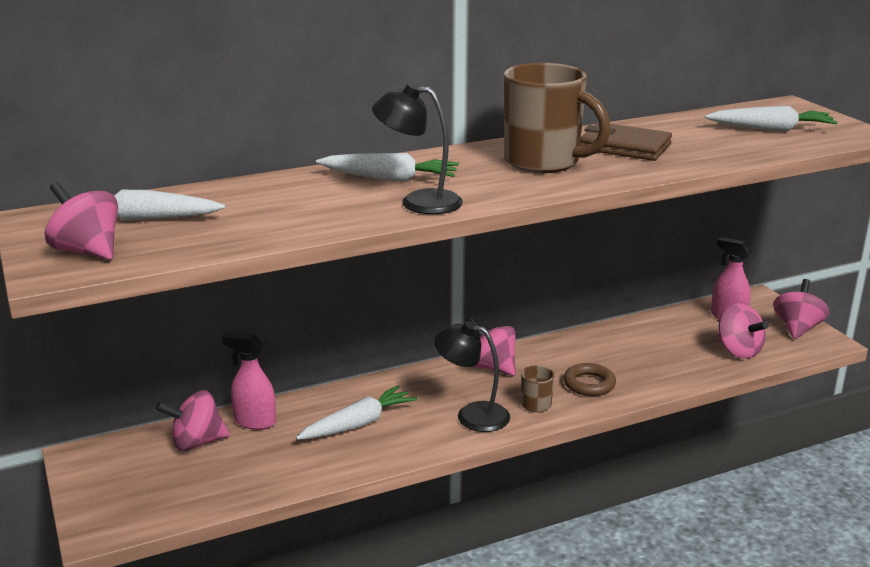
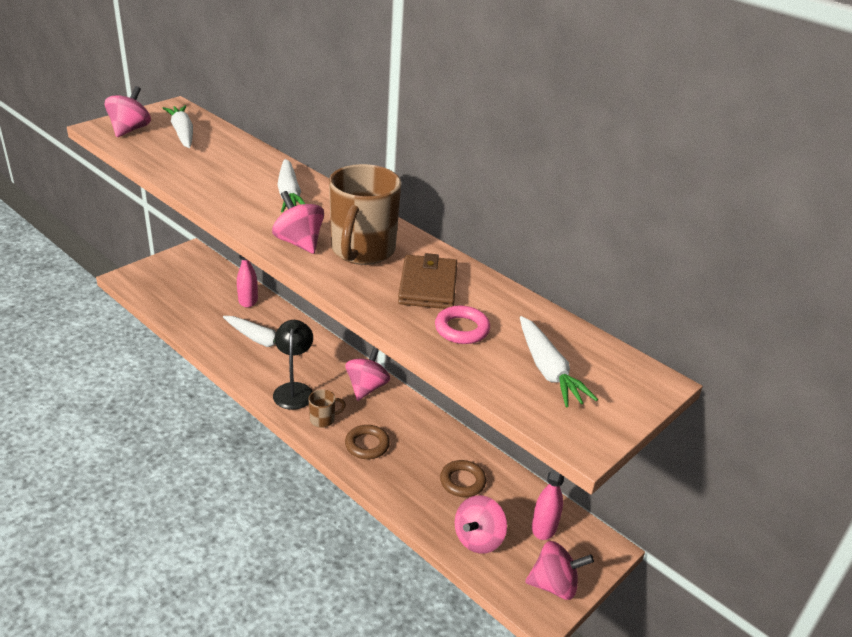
camera: 65 degrees right, 10 degrees up
(197, 442) = (217, 285): pink spinning top -> pink spinning top (299, 242)
(419, 202) = (248, 211): black lamp -> none
(660, 343) = (462, 481): none -> brown ring
(704, 145) = (462, 329): none -> pink ring

